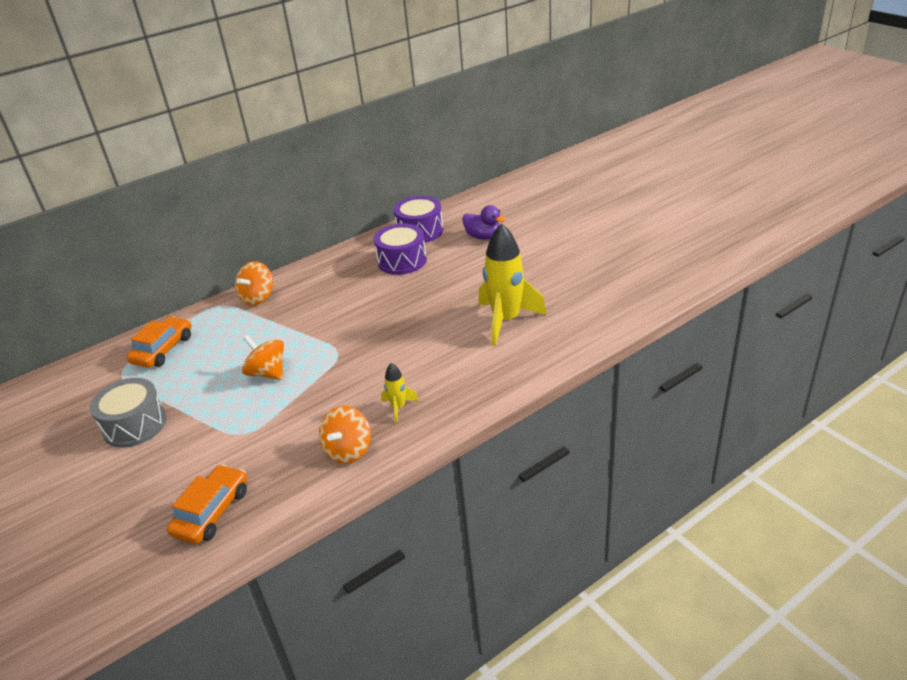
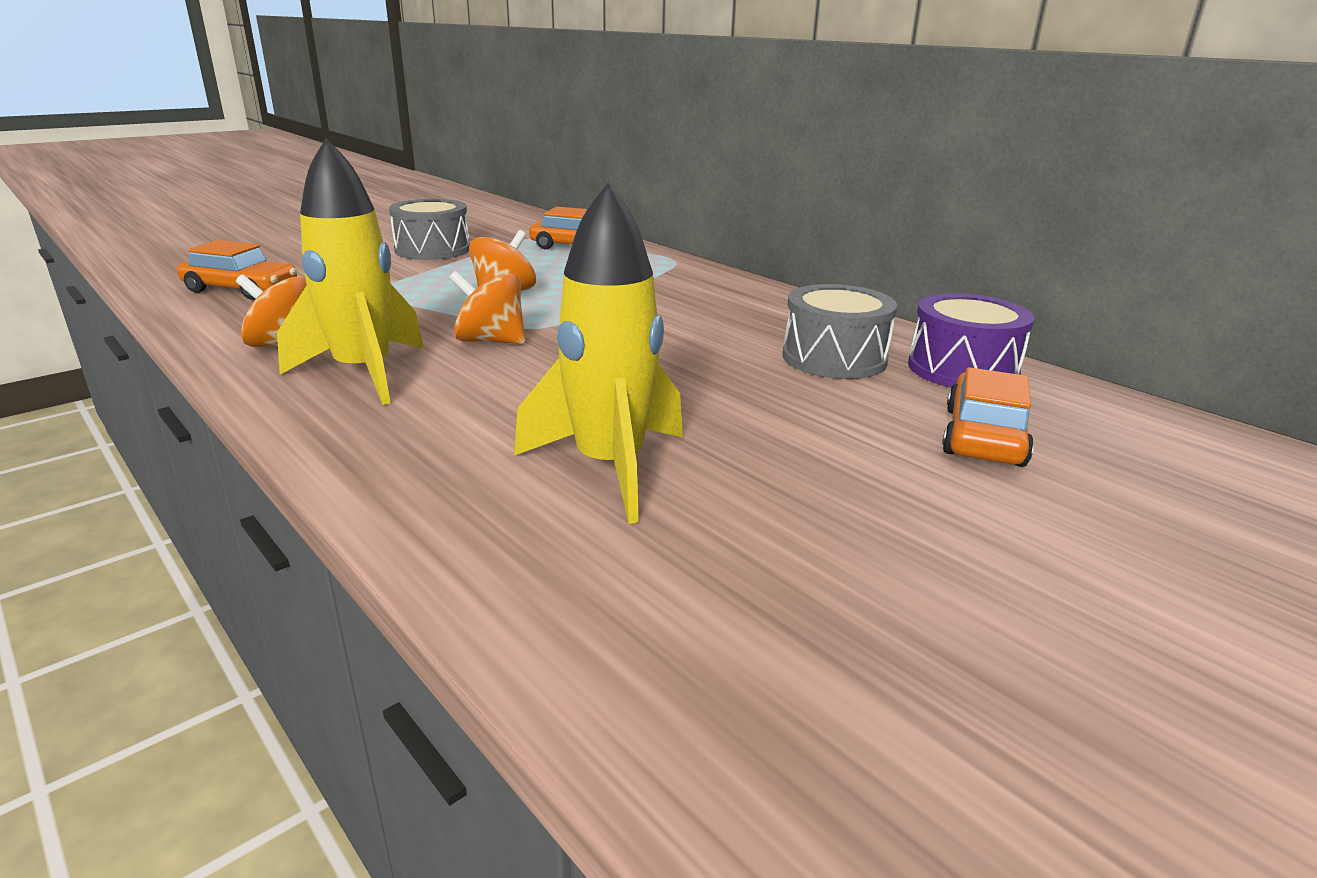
camera: 80 degrees right, 10 degrees down
(258, 298) = (694, 276): orange spinning top -> orange spinning top (490, 341)
(398, 407) = (364, 373): yellow rocket -> yellow rocket, size x2.15
(402, 261) = (834, 358): purple drum -> grey drum
(483, 237) = (983, 436): purple duck -> orange car

